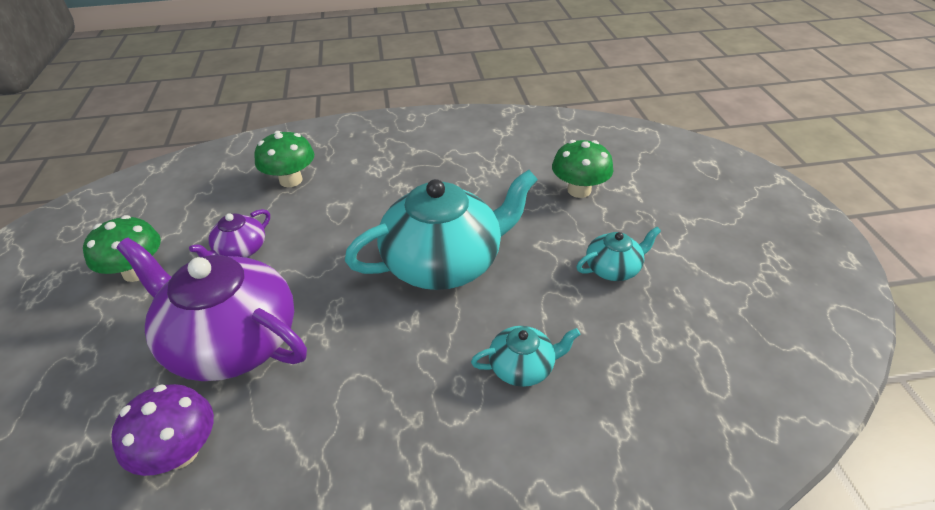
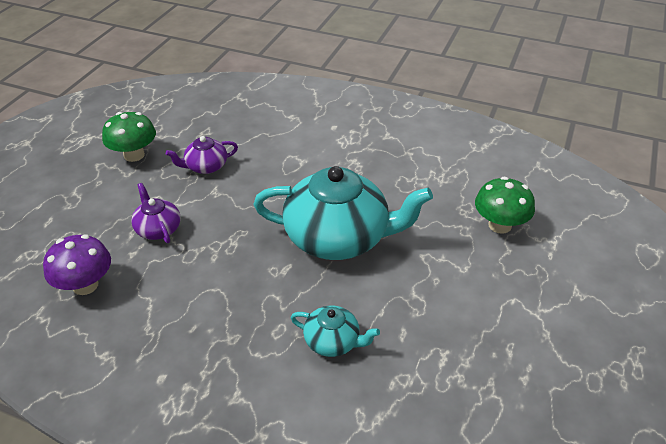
camera: 30 degrees right, 0 degrees up
(231, 341) = (158, 229): purple teapot -> purple teapot, size x0.46
(291, 180) = (276, 126): green mushroom -> none
(613, 268) = (470, 303): turquoise teapot -> none

